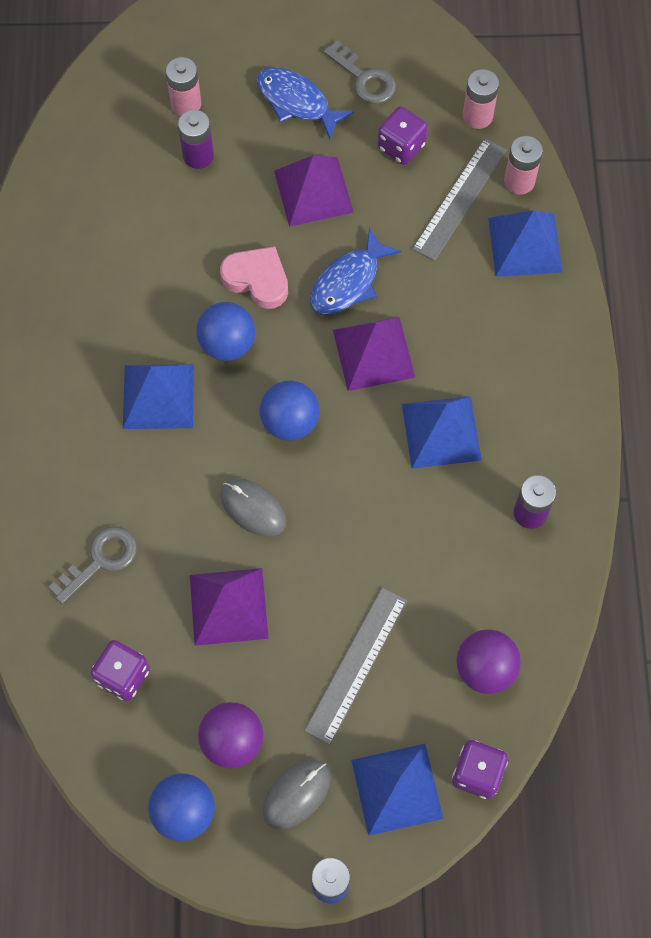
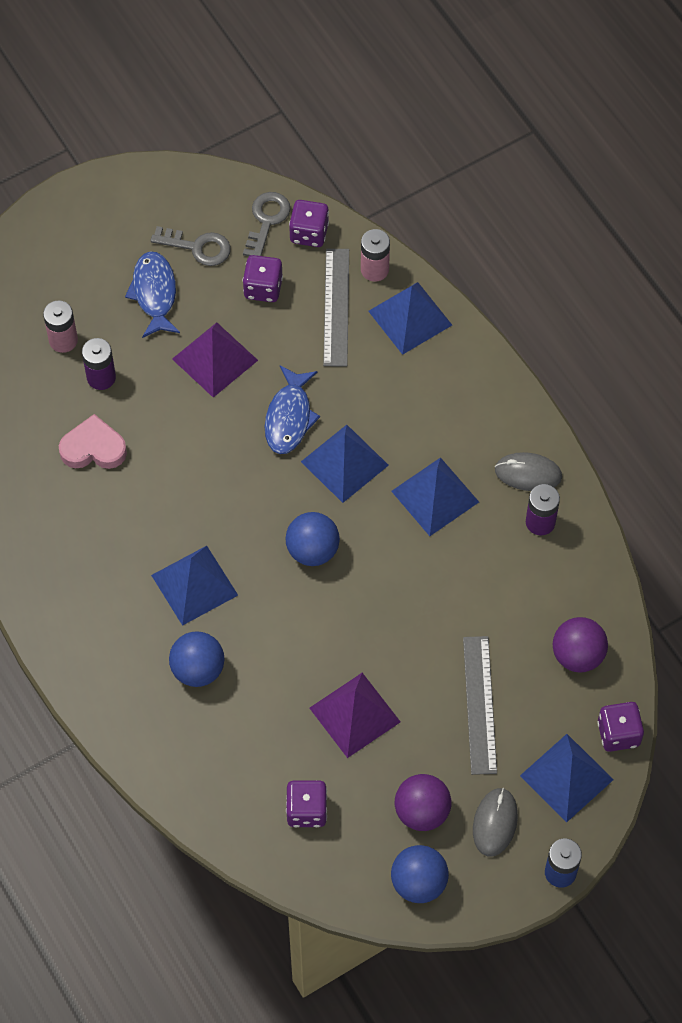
camera: 30 degrees left, 5 degrees down
(101, 560) = (231, 734): grey key -> grey key (266, 220)
(227, 344) = (223, 515): blue ball -> blue ball (198, 669)
(253, 508) = (326, 631): grey mouse -> grey mouse (528, 473)
(257, 279) = (214, 452): pink heart -> pink heart (93, 448)
(296, 102) = (154, 293): blue fish -> blue fish turned 75 degrees clockwise
(373, 353) = (344, 463): purple pyramid -> blue pyramid
(477, 116) = (309, 233): pink battery -> purple dice

